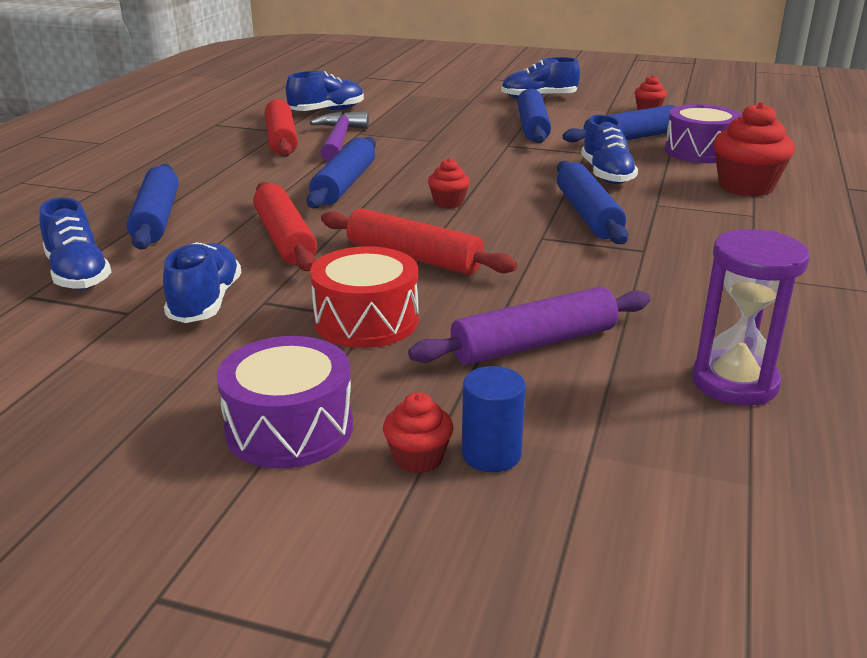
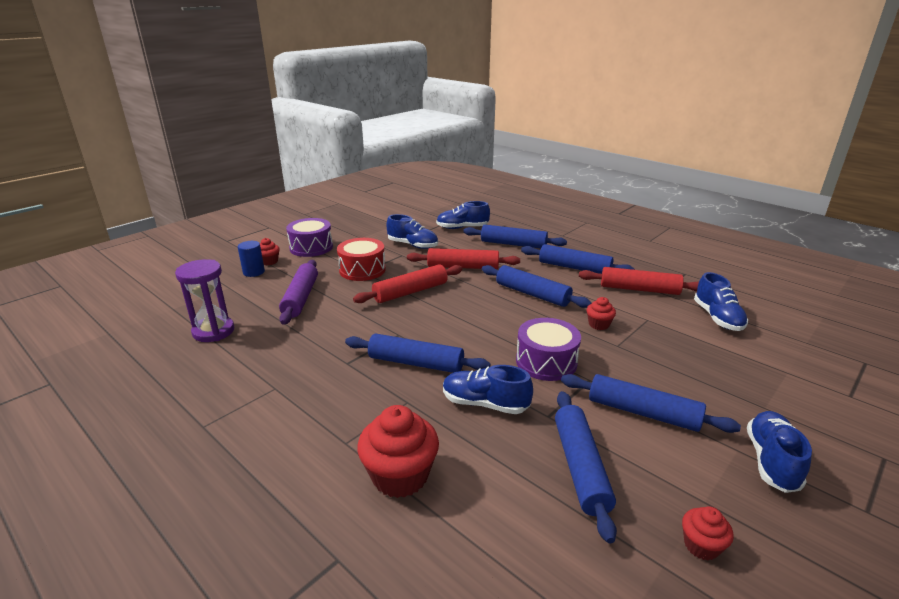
camera: 115 degrees right, 0 degrees up
(235, 172) = (574, 268): none -> blue rolling pin
(339, 140) = (630, 309): purple hammer -> none
(448, 203) = (476, 319): red cupcake -> red cupcake (599, 324)
(699, 151) = (512, 501): purple drum -> purple drum (546, 362)

